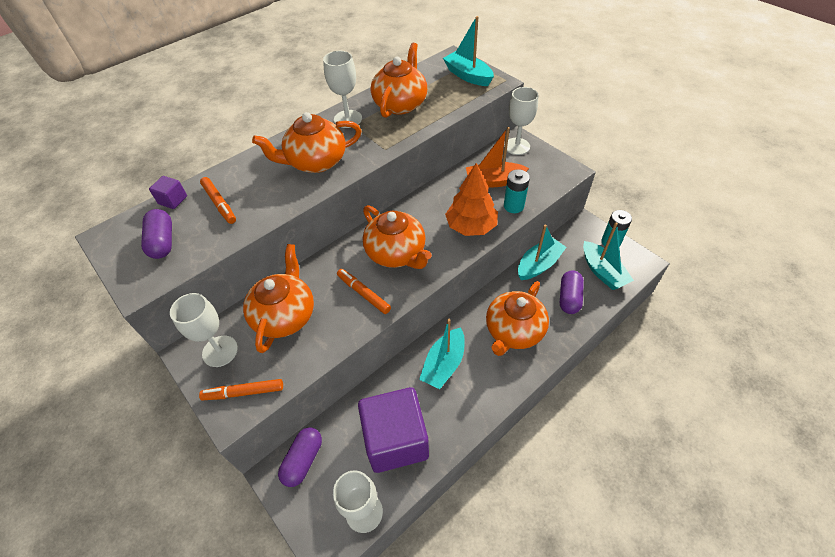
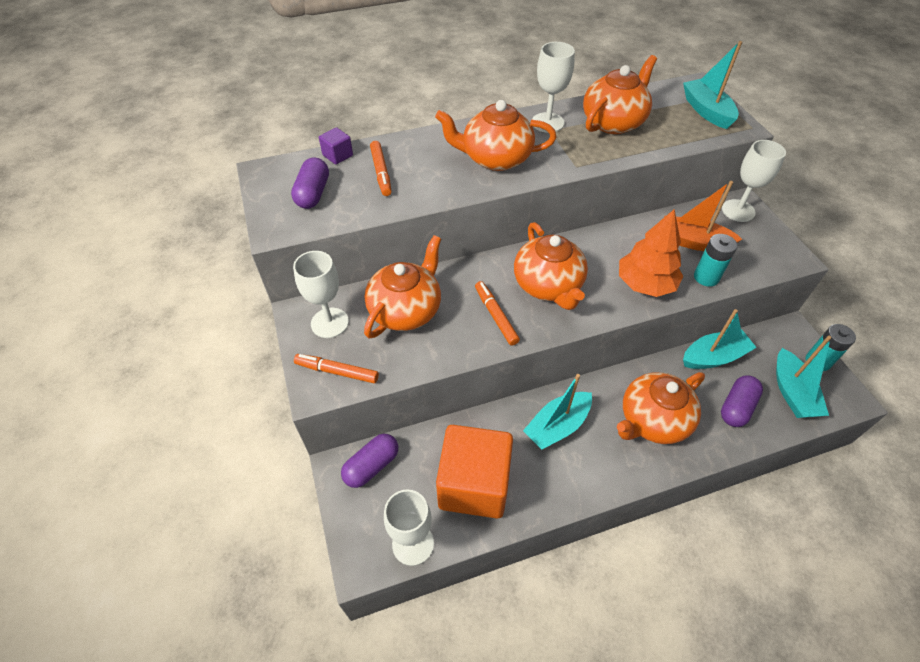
camera: 20 degrees right, 0 degrees up
(396, 440) = (474, 484): purple cube -> orange cube

